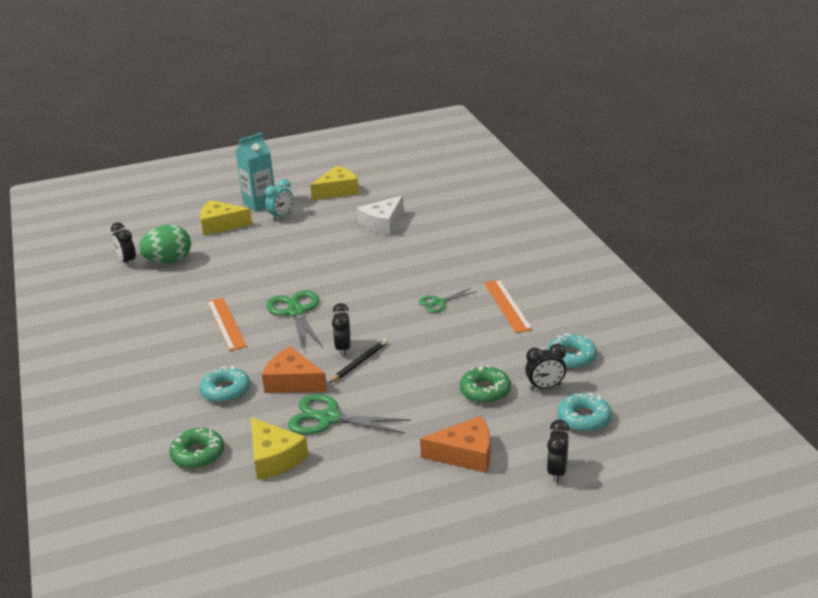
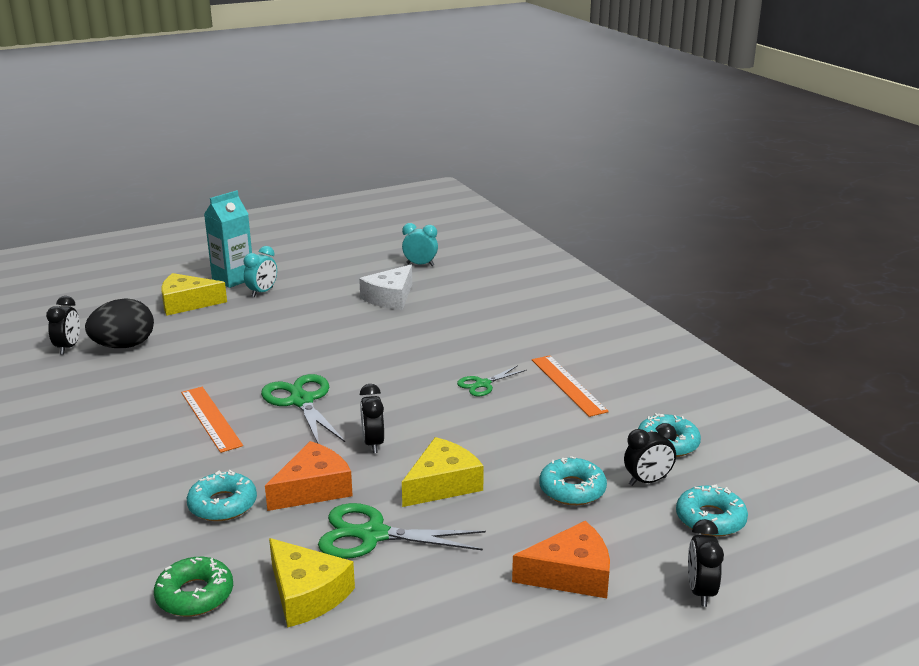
camera: 10 degrees left, 5 degrees down
(127, 261) = (68, 347): black clock -> black clock turned 135 degrees counterclockwise
(168, 261) = (124, 346): green egg -> black egg
(292, 382) = (313, 489): orange cheese -> orange cheese turned 120 degrees clockwise
(337, 191) = (327, 264): yellow cheese -> yellow cheese (442, 484)
(359, 363) = (398, 460): black pencil -> none
(414, 193) = (420, 264): none -> turquoise clock
(485, 391) = (572, 489): green donut -> turquoise donut

